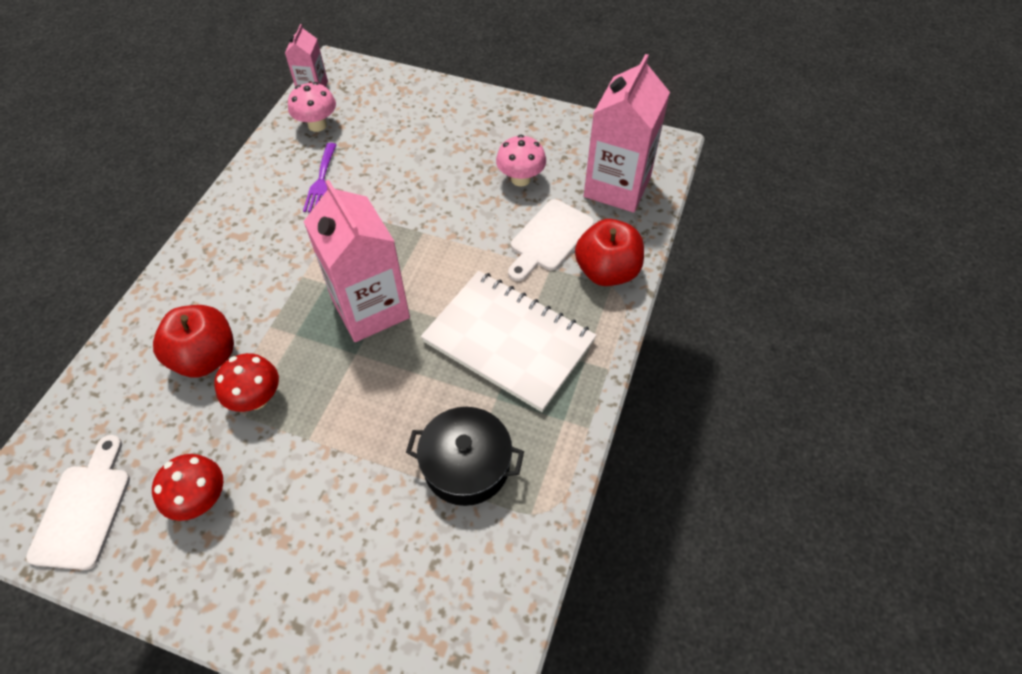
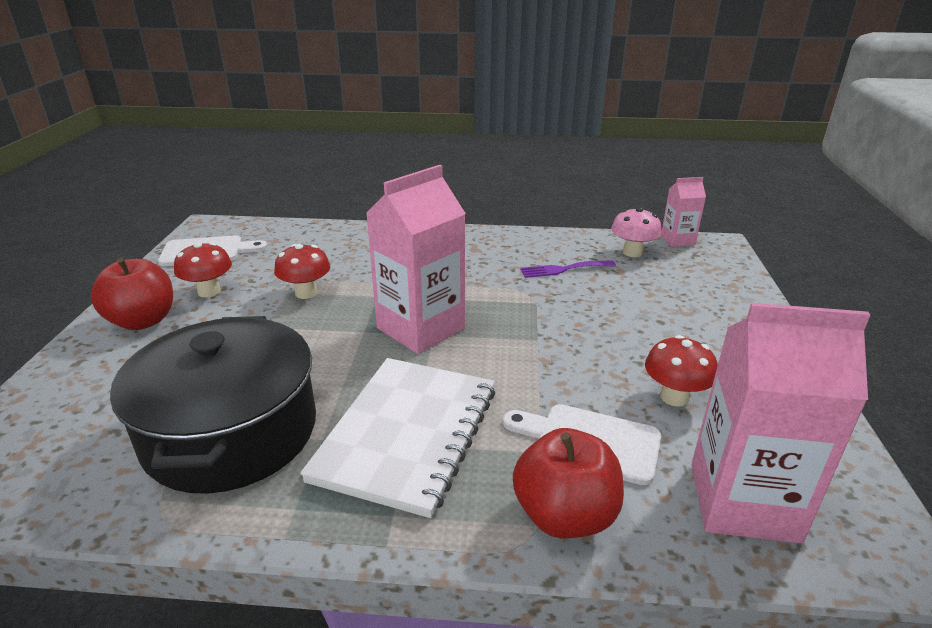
camera: 75 degrees right, 25 degrees down
(206, 357) = (344, 263): red apple -> red apple (143, 321)
(466, 465) = (231, 432): black pot -> black pot, size x1.69
(520, 179) = (674, 397): pink mushroom -> red mushroom

